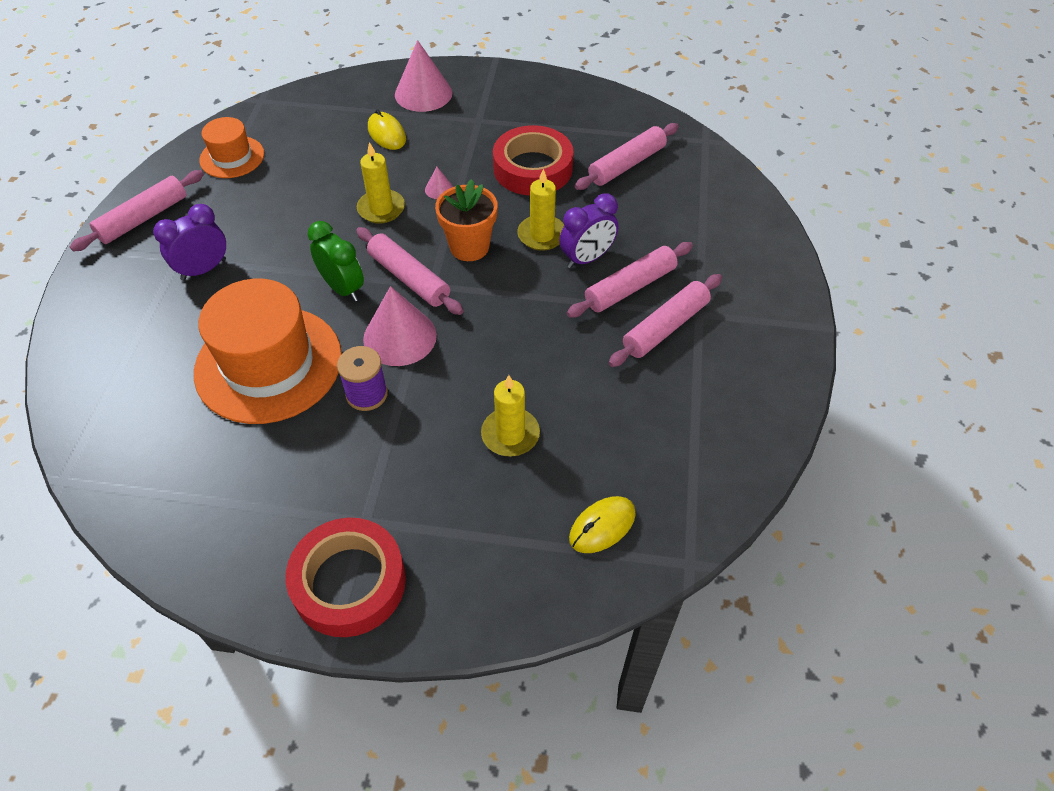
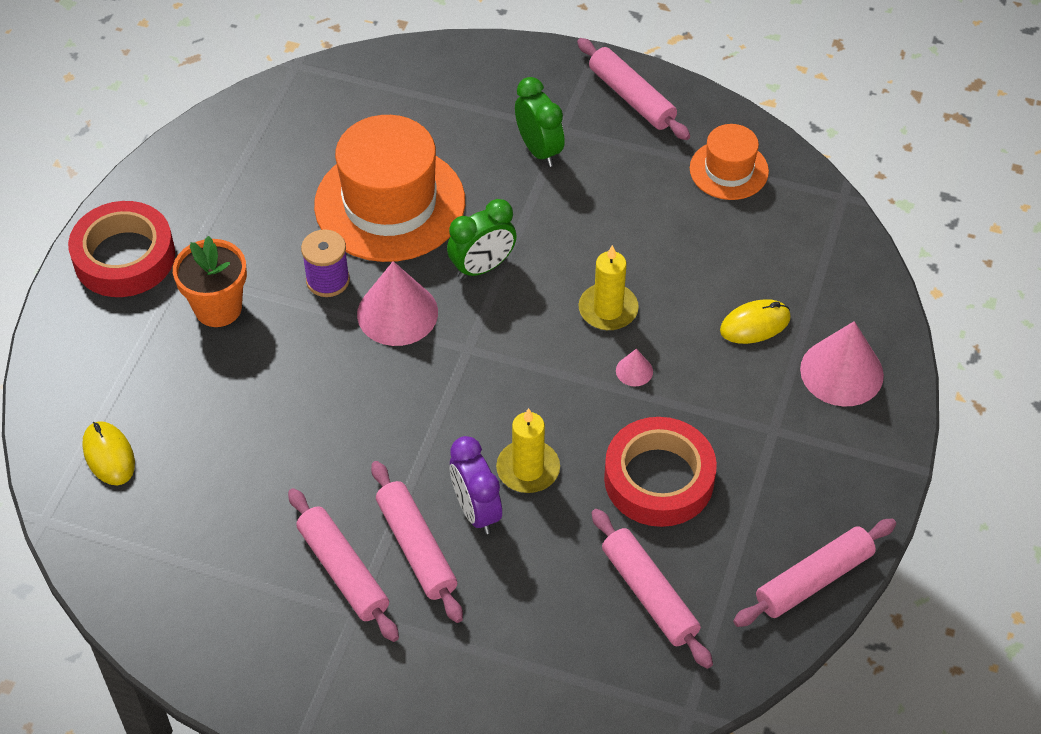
camera: 100 degrees right, 0 degrees up
(204, 269) = (539, 150): purple clock -> green clock
(409, 278) = (484, 328): pink rolling pin -> pink rolling pin (813, 579)
(469, 247) = (523, 391): orange flower pot -> orange flower pot (218, 308)
(510, 434) = (240, 395): yellow candle -> none

